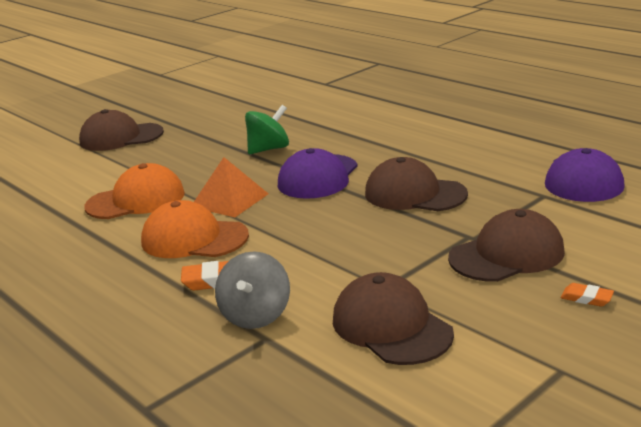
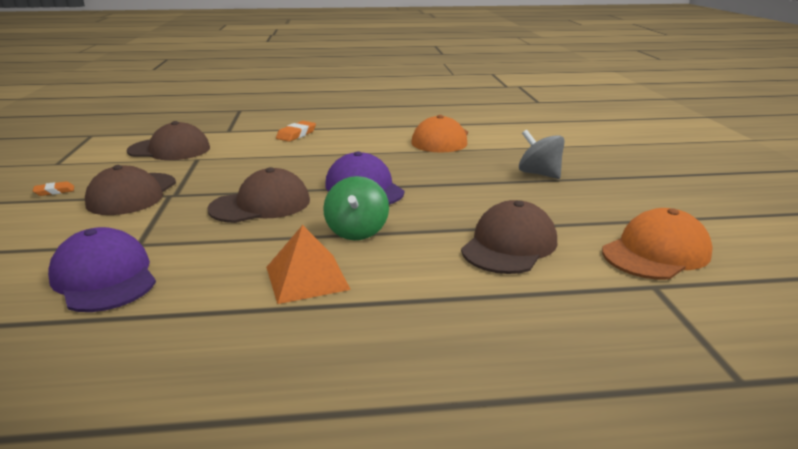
camera: 125 degrees right, 0 degrees up
(121, 137) = (589, 157): brown cap -> brown cap (509, 245)
(194, 239) = (353, 140): orange cap -> orange cap (656, 252)
(230, 200) = (386, 157): orange pyramid -> orange pyramid (307, 278)
(256, 315) = (248, 133): grey spinning top -> grey spinning top (539, 174)
(269, 149) = (459, 191): green spinning top -> green spinning top (357, 231)

